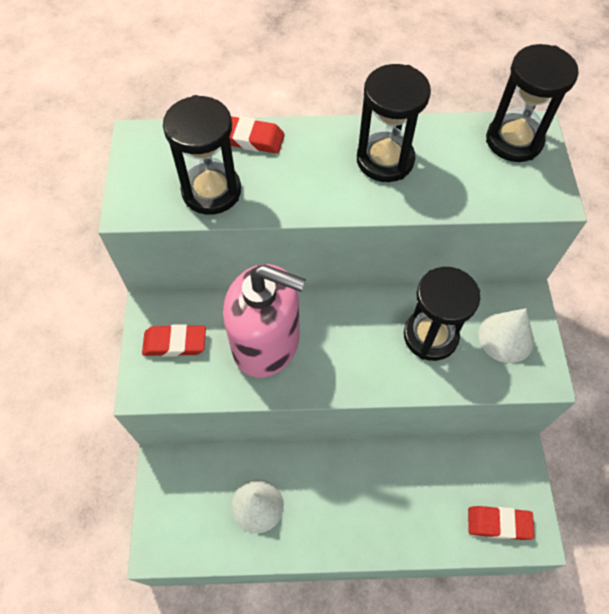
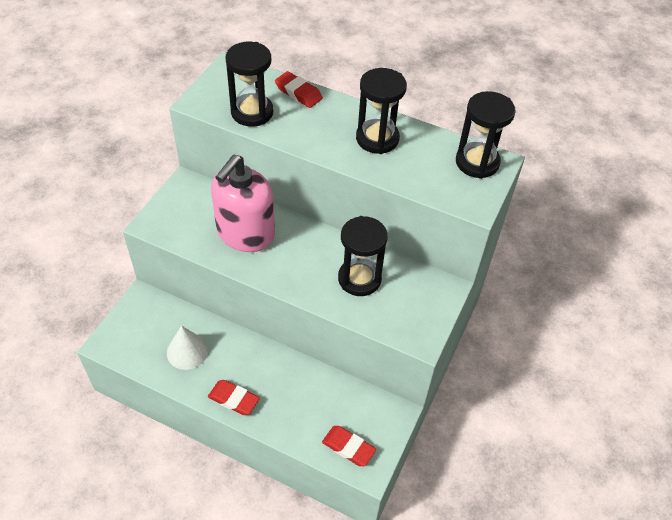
camera: 25 degrees right, 10 degrees down
(175, 343) = (187, 208): red eraser -> red eraser (233, 399)
(266, 343) = (245, 233): pink soap dispenser -> pink soap dispenser turned 75 degrees clockwise
(506, 337) = (413, 304): white cone -> none

